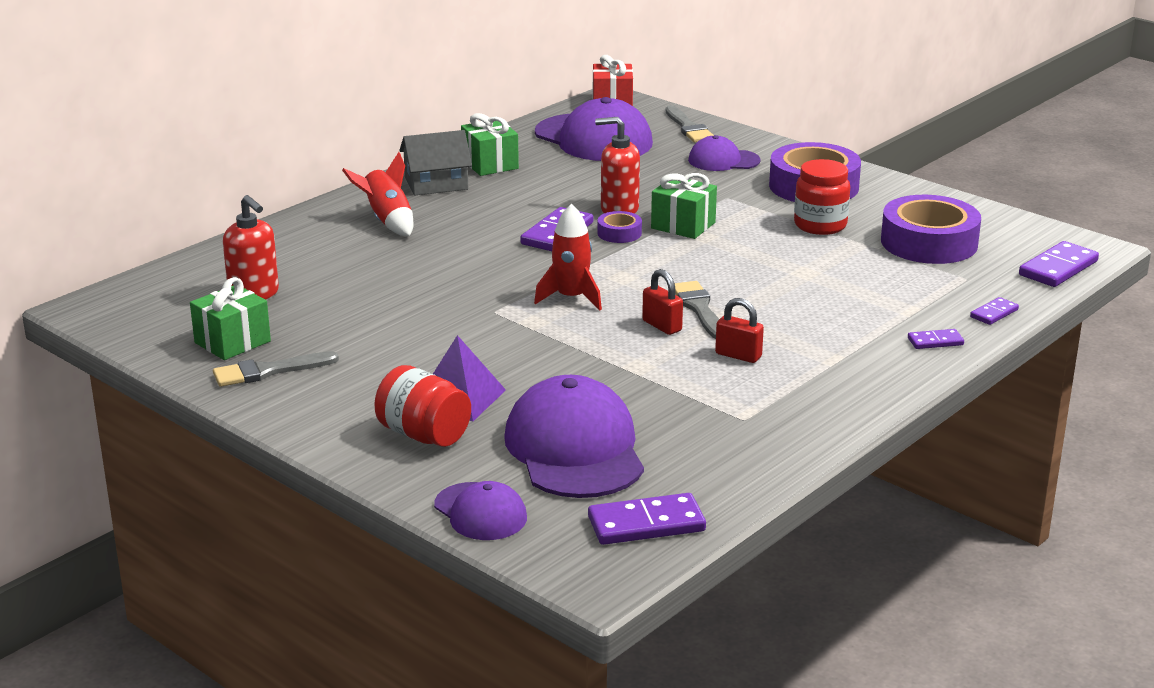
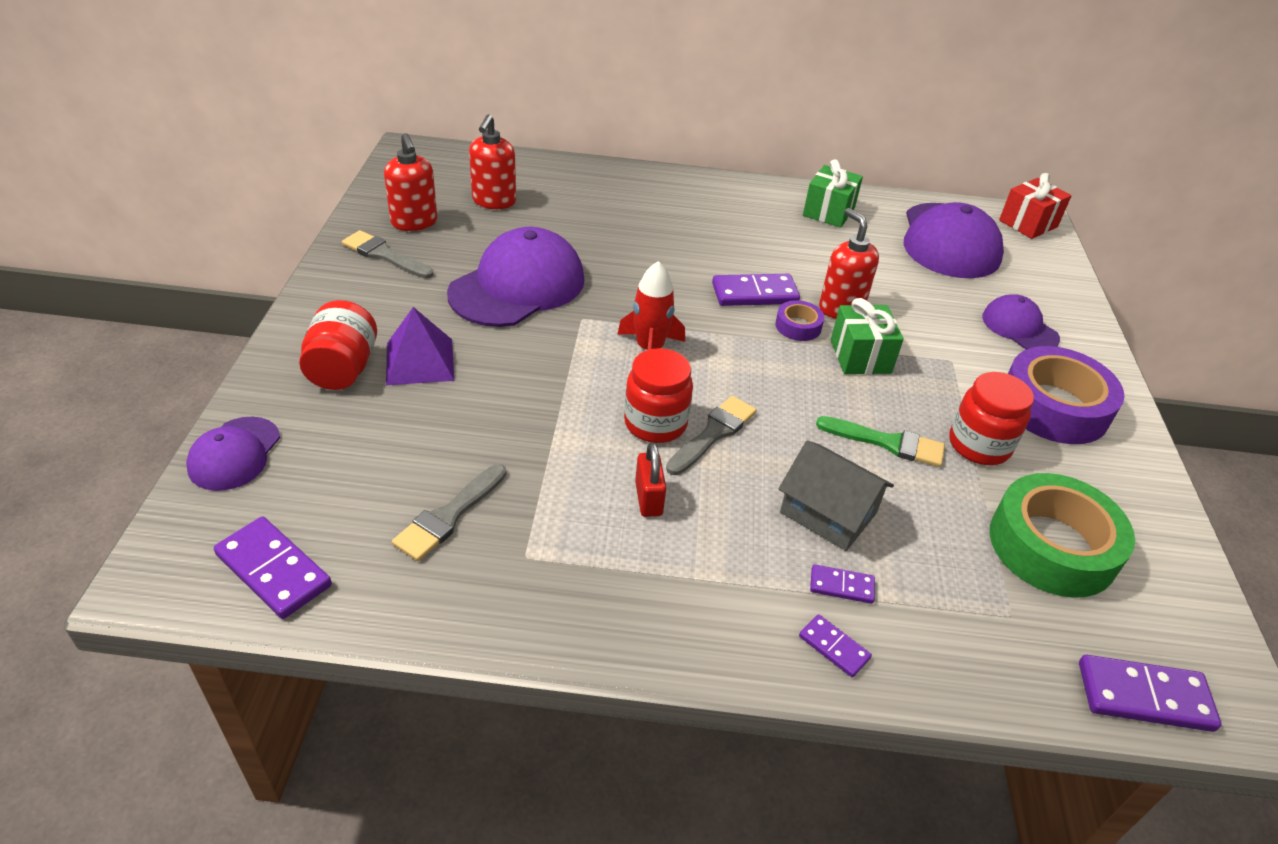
camera: 50 degrees right, 15 degrees up
(232, 342) = (414, 222): green gift -> red soap dispenser
(387, 221) = (672, 207): red rocket -> none
(436, 183) = (762, 202): grey house -> grey house (828, 513)
(575, 449) = (381, 464): purple cap -> purple cap (517, 286)
(662, 326) = (655, 423): red padlock -> red jar
(688, 128) = (1050, 281): grey brush -> grey brush (449, 516)
(782, 253) = (887, 443): none -> green brush
(929, 242) = (1052, 546): purple tape -> green tape
(994, 313) = (958, 676): purple domino -> purple domino (841, 586)

